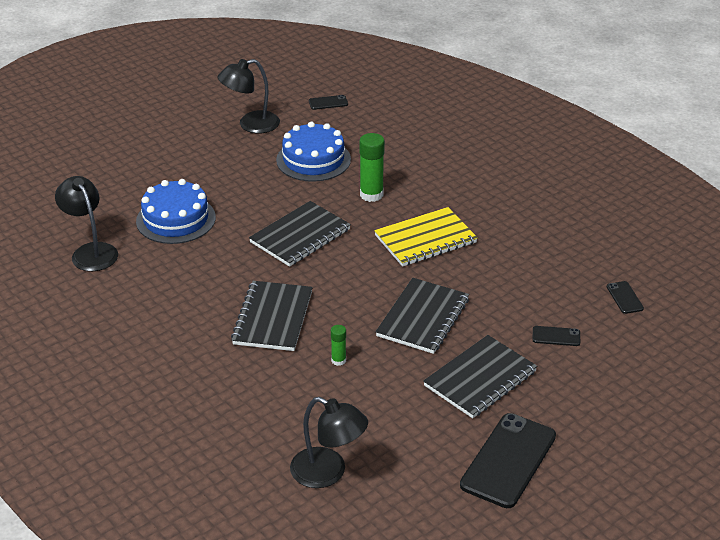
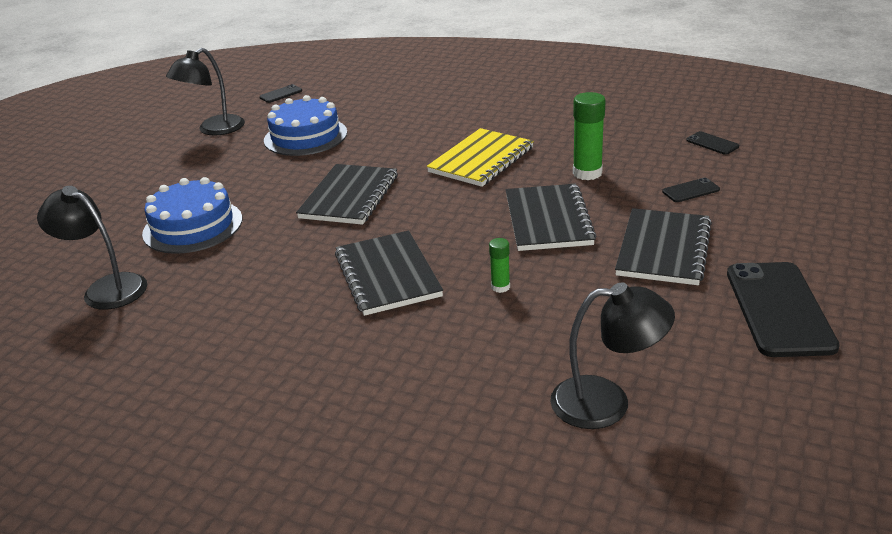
camera: 25 degrees left, 5 degrees down
(371, 194) = (391, 144): green glue stick -> green glue stick (587, 173)

